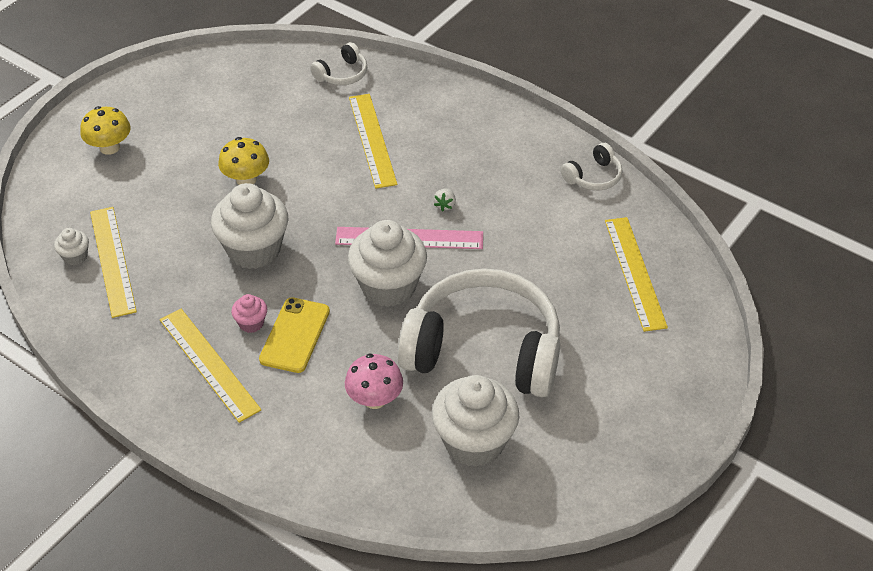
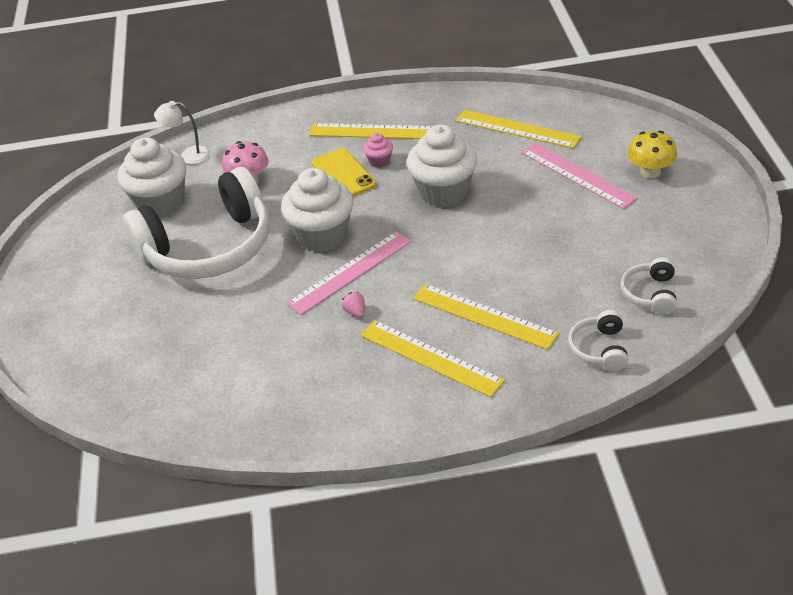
camera: 140 degrees right, 5 degrees down
(75, 257) = (542, 116): white cupcake -> none
(152, 185) = (577, 175): none -> pink ruler
(246, 179) = (525, 222): yellow mushroom -> none
(389, 488) = (188, 156): none -> white lamp
(445, 205) = (355, 312): white strawberry -> pink strawberry
(593, 177) = (260, 427): white headphones -> white headphones (650, 294)
(635, 272) = (146, 372): yellow ruler -> yellow ruler (430, 358)

